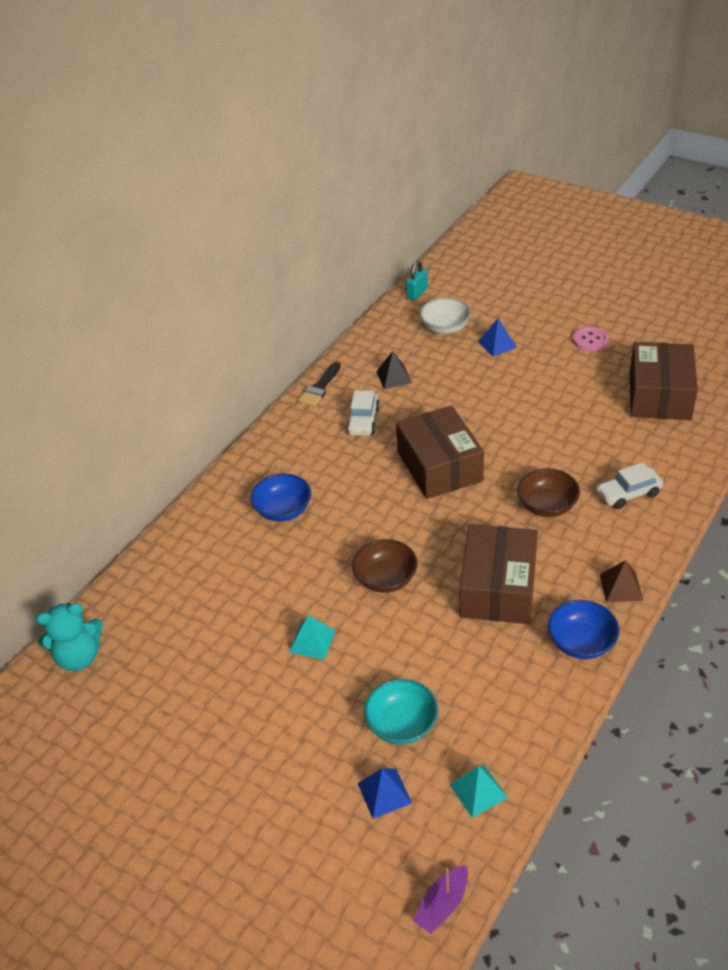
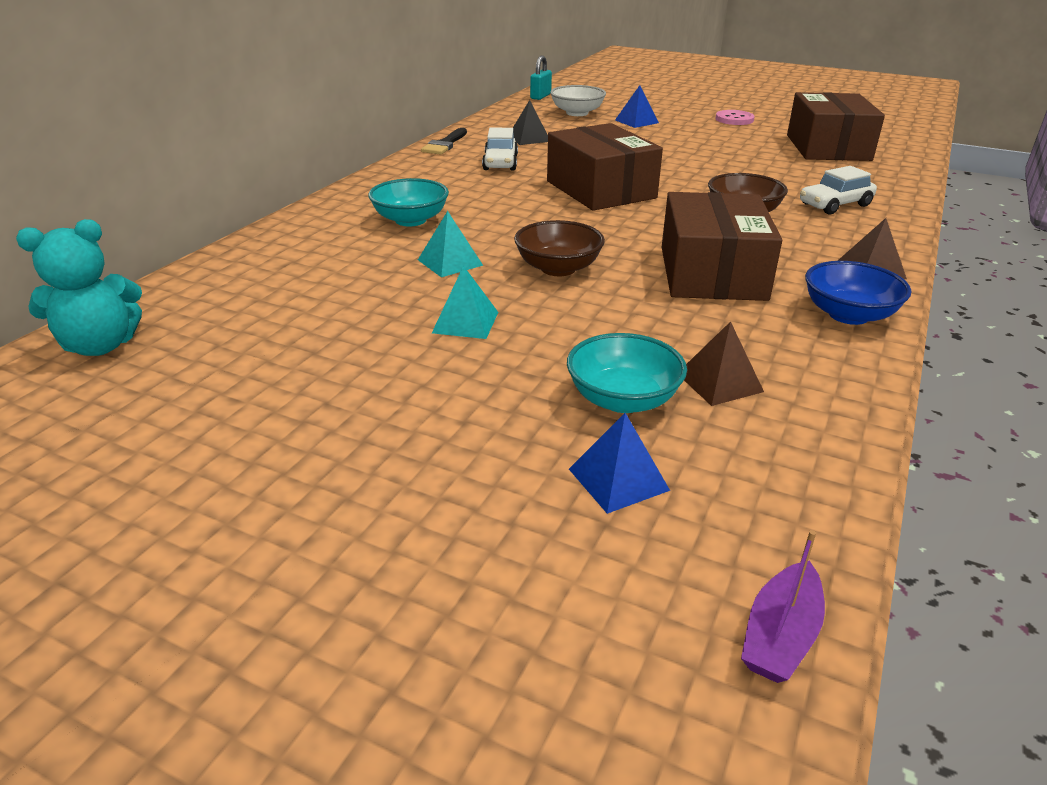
camera: 10 degrees left, 10 degrees down
(283, 510) = (410, 220): blue bowl -> turquoise bowl
(467, 711) = (719, 382): none -> brown pyramid
(478, 791) = (775, 470): turquoise pyramid -> turquoise pyramid (450, 262)

